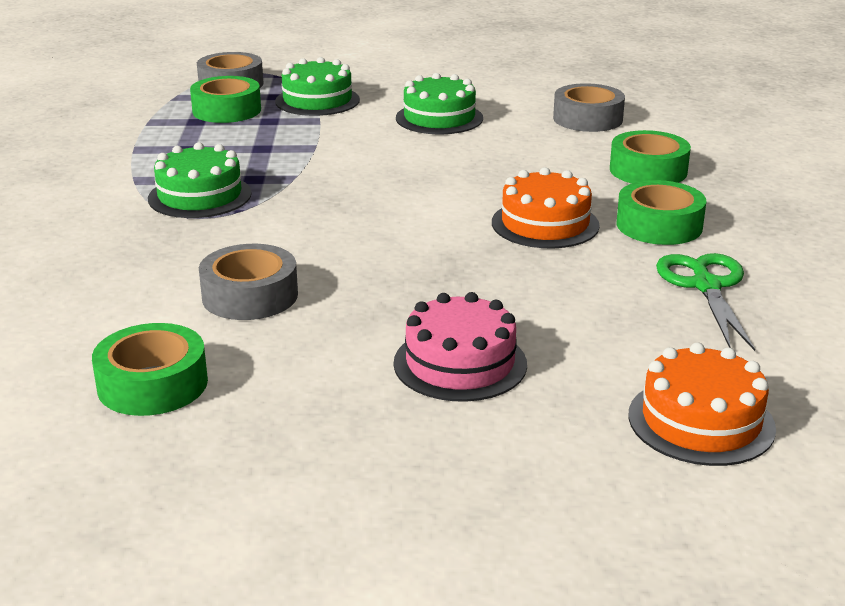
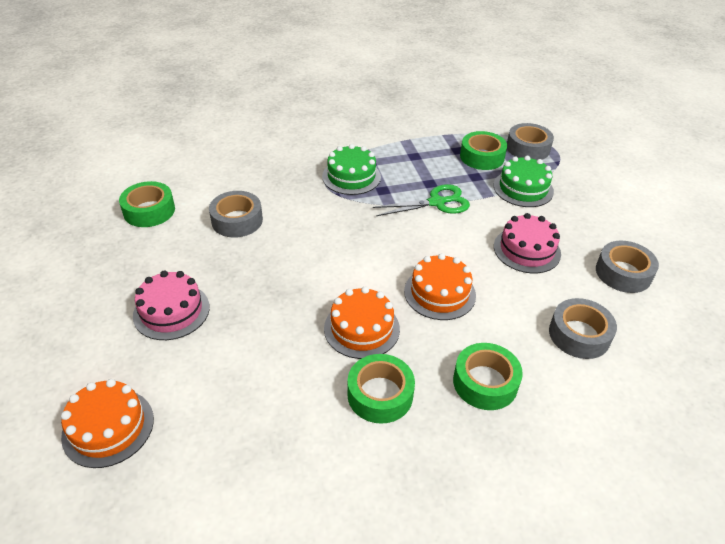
camera: 75 degrees right, 15 degrees up
(439, 118) = (527, 250): green cake -> pink cake
(496, 172) = (439, 293): none -> orange cake
(500, 84) = (623, 273): none -> grey tape
(706, 286) = (285, 427): green scissors -> green scissors (437, 202)

